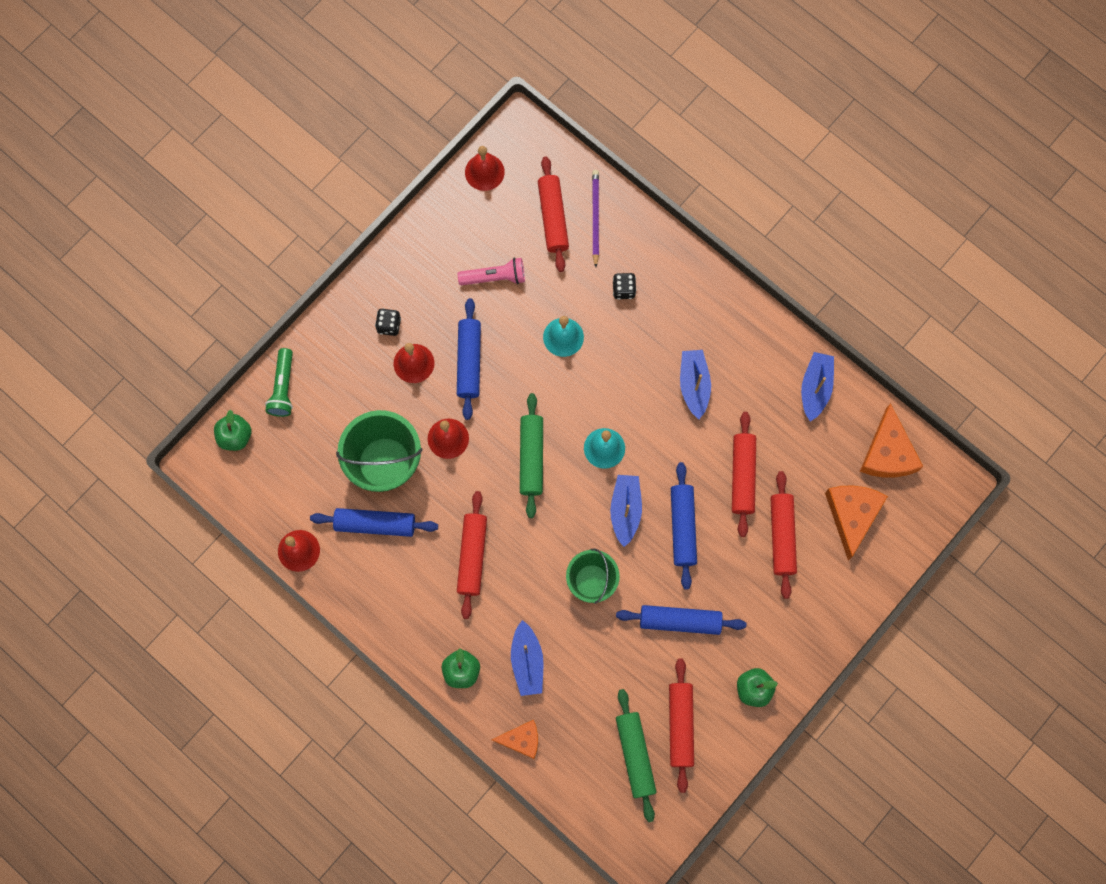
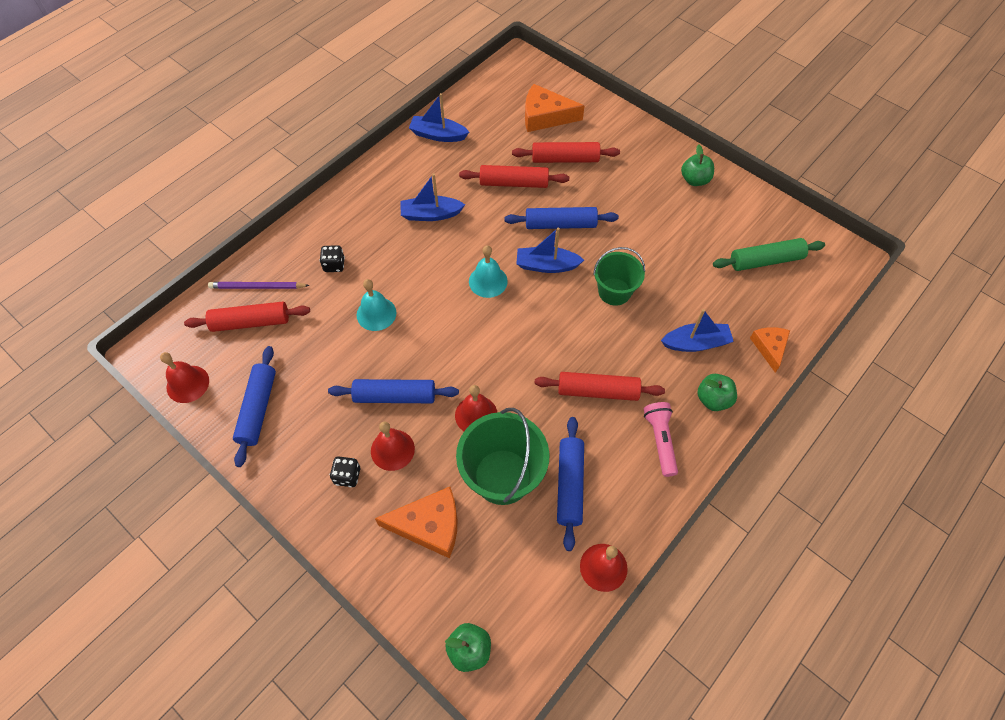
camera: 90 degrees left, 15 degrees down
(283, 387) = (411, 593): green flashlight -> none
(495, 277) = (306, 373): pink flashlight -> pink flashlight (660, 440)
(531, 457) = (497, 340): green rolling pin -> none
(680, 621) = (644, 227): blue rolling pin -> blue rolling pin (258, 409)
(680, 725) = (734, 228): red rolling pin -> none
(887, 453) = (494, 94): orange cheese -> orange cheese (429, 525)

